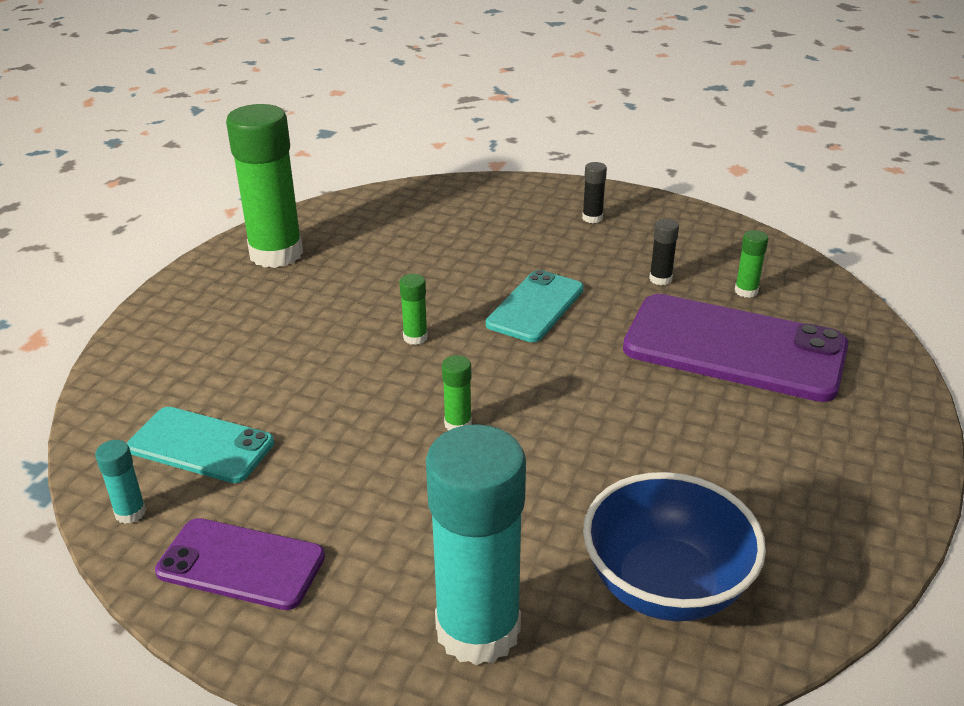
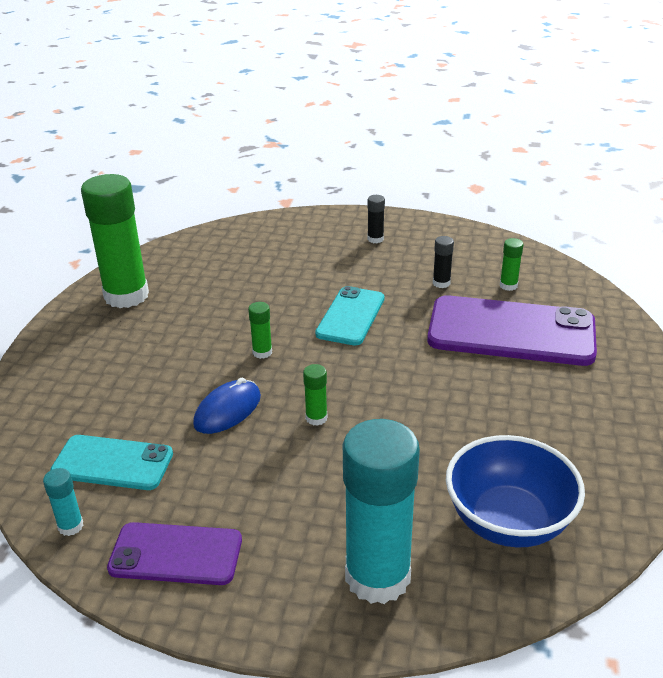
camera: 10 degrees left, 0 degrees up
(354, 401) = (227, 410): none -> blue mouse

